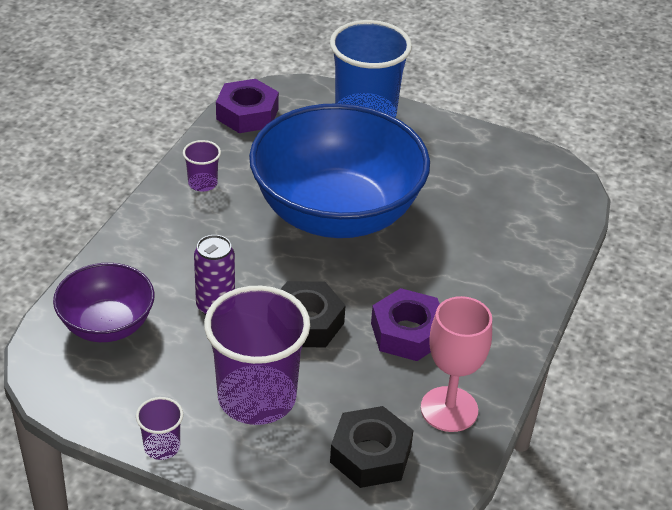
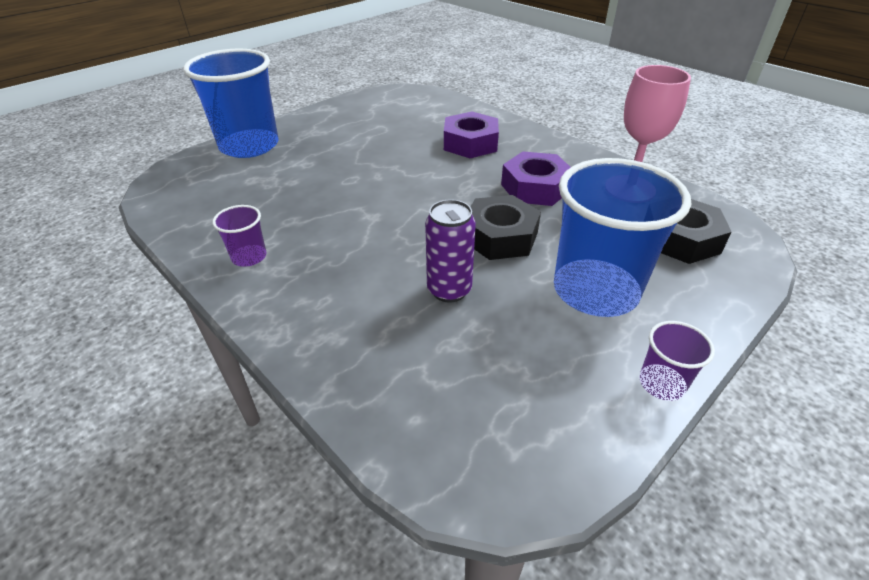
camera: 65 degrees left, 0 degrees up
(107, 325) = (436, 392): purple bowl -> none
(247, 114) = (174, 205): purple nut -> purple nut (470, 143)
(257, 398) = (595, 290): purple cup -> blue cup
(336, 213) = (364, 188): blue bowl -> none

